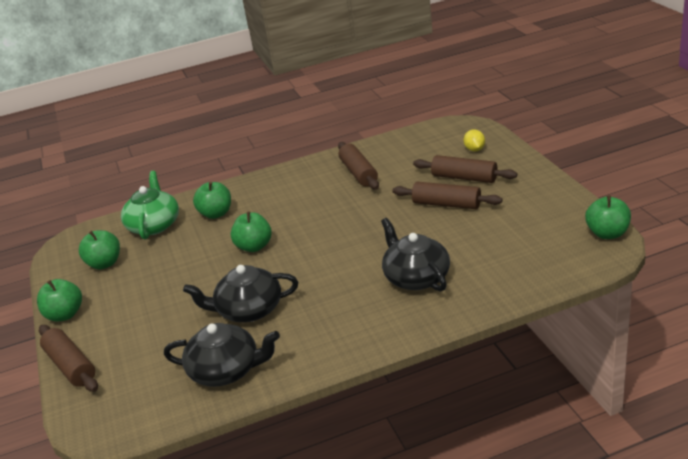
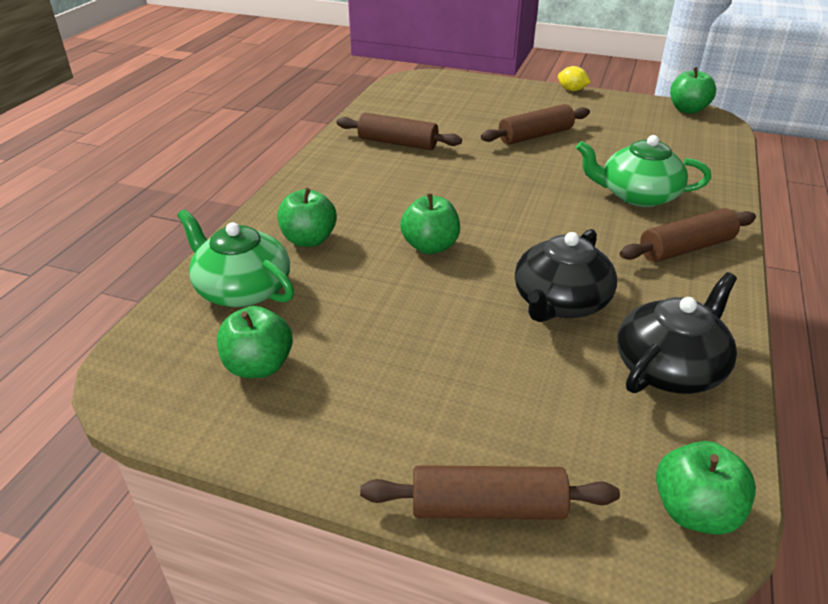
camera: 55 degrees left, 5 degrees up
(65, 315) = (332, 459): green apple -> green apple (694, 511)
(416, 277) = (637, 195): black teapot -> green teapot
(464, 178) = (505, 113): brown rolling pin -> brown rolling pin (686, 248)
(474, 149) = (467, 92): yellow lemon -> yellow lemon (571, 90)

